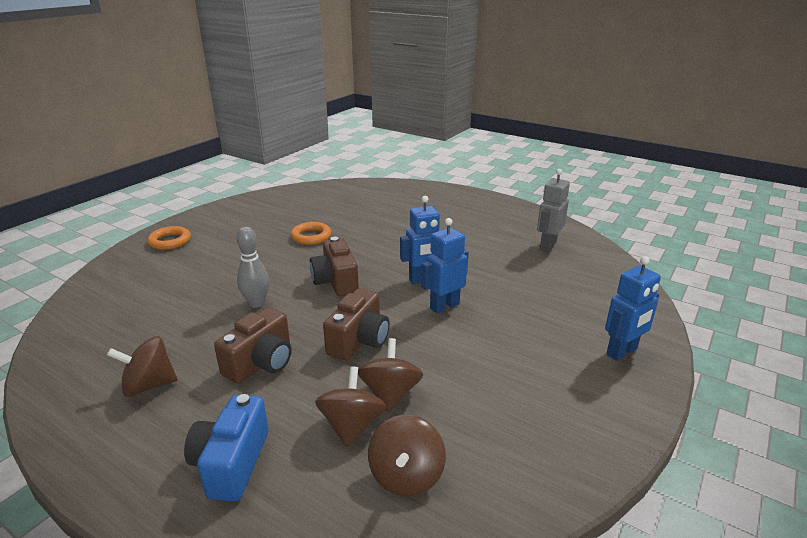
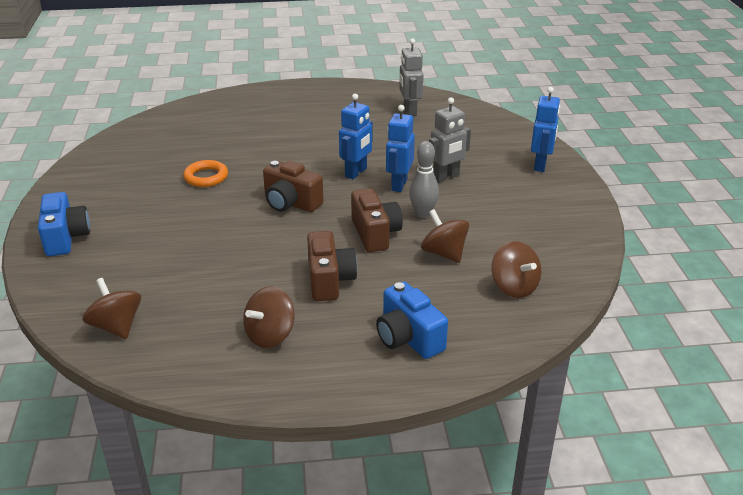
camera: 40 degrees left, 5 degrees up
(170, 241) = (66, 237): orange ring -> blue camera
(257, 303) = (253, 246): grey bowling pin -> grey bowling pin (423, 214)
(352, 425) = (447, 281): brown spinning top -> brown spinning top (116, 326)
(499, 319) = (446, 177): none -> grey robot

